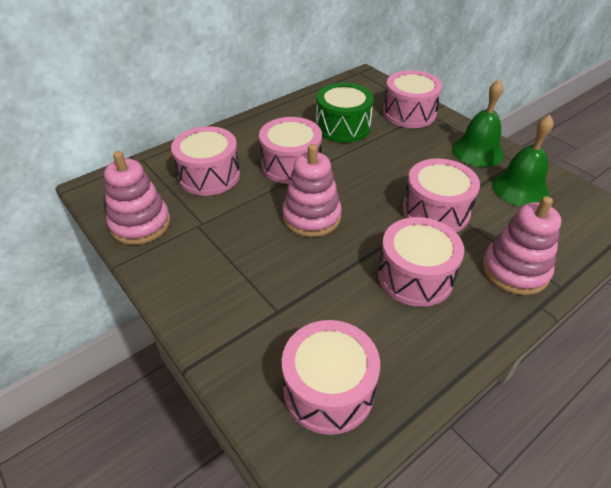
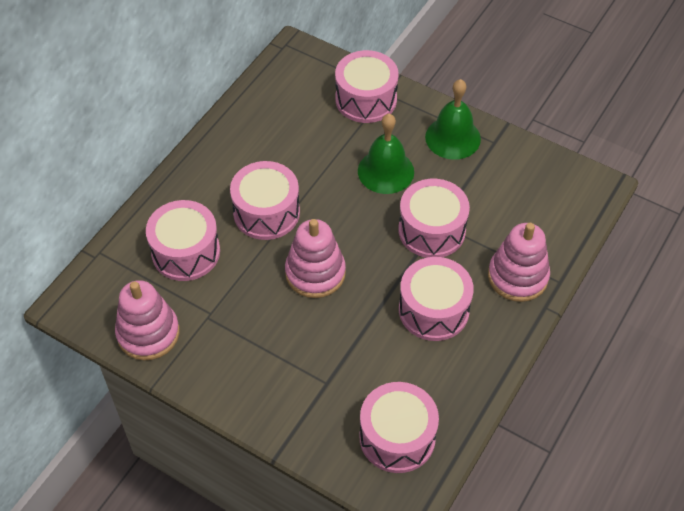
camera: 20 degrees left, 10 degrees up
(343, 127) = (300, 141): green drum -> none
(520, 188) = (504, 177): green bell -> green bell (385, 171)

